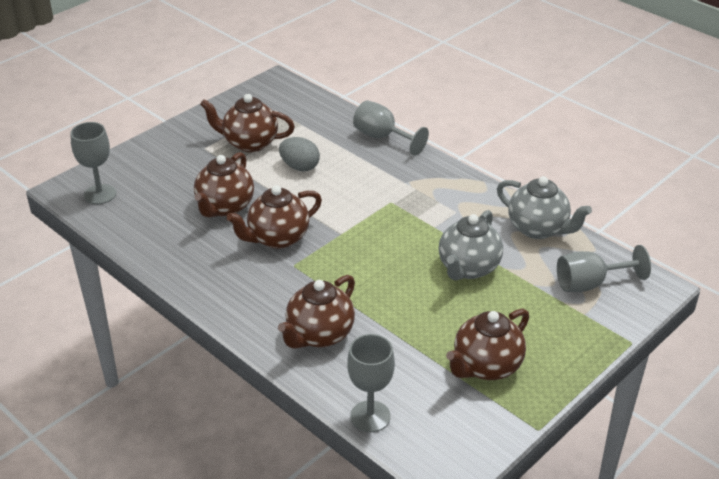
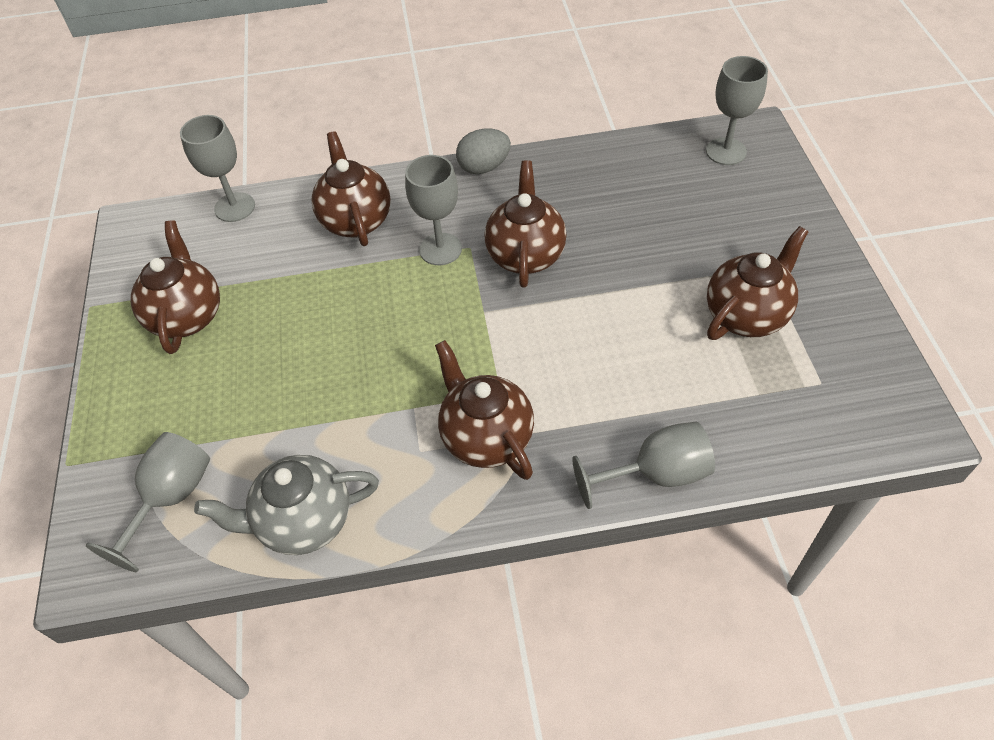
camera: 130 degrees right, 15 degrees up
(225, 207) = (620, 236): brown teapot -> brown teapot (486, 437)
(300, 167) = (651, 340): grey egg -> grey egg (484, 167)
(307, 278) = (440, 249): none -> grey goblet
(468, 268) = (317, 393): grey teapot -> none

